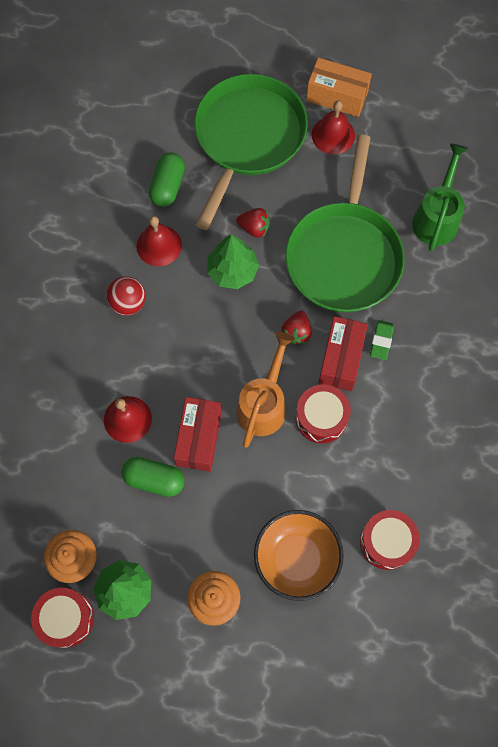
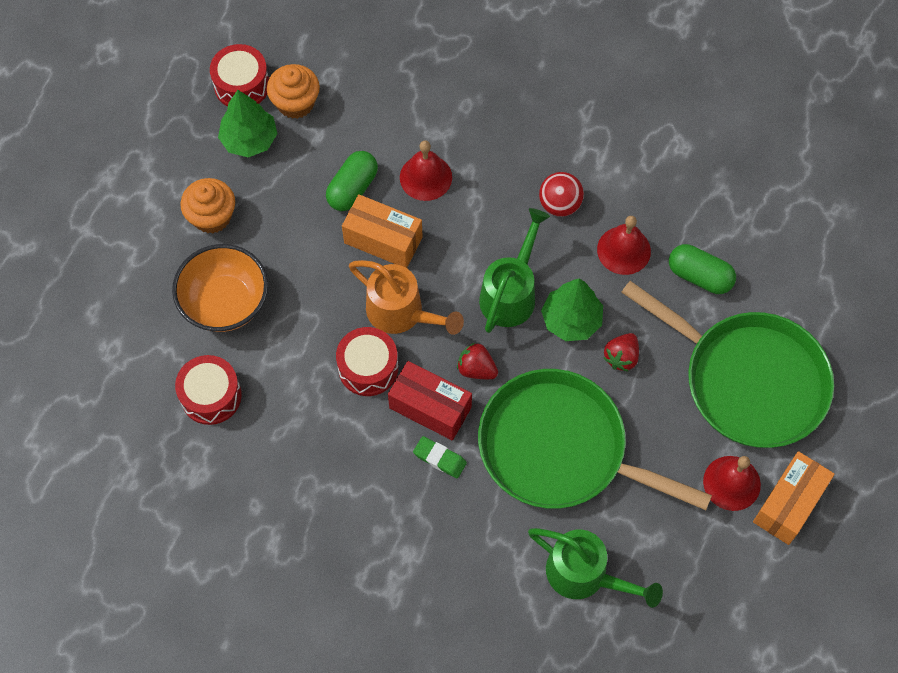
camera: 105 degrees right, 5 degrees down
(199, 438) = (383, 240): red box -> orange box
(221, 322) = (511, 292): none -> green watering can

